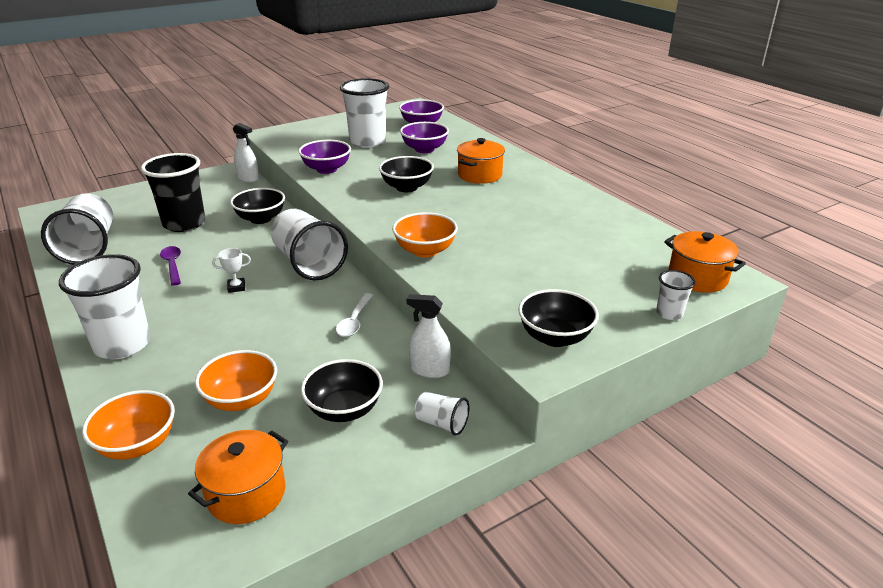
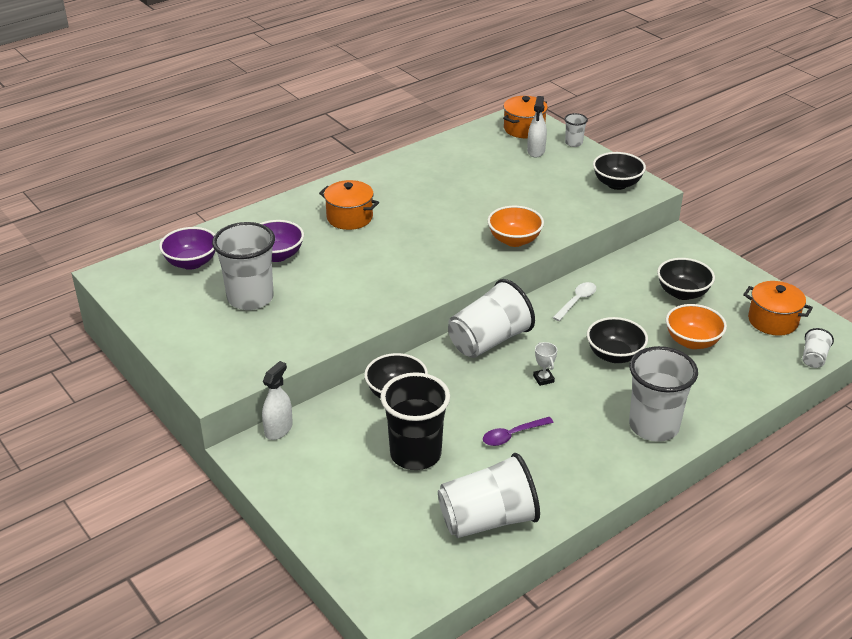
camera: 95 degrees left, 5 degrees up
(137, 444) = (757, 379): orange bowl -> none
(326, 169) = (339, 318): purple bowl -> none
(354, 321) = (576, 301): white spoon -> white spoon turned 60 degrees counterclockwise
(407, 187) = (385, 259): black bowl -> black bowl (614, 355)
(430, 370) = (626, 260): white spray bottle -> white spray bottle (536, 151)
(441, 423) = (678, 253): white cup -> white cup (814, 358)

